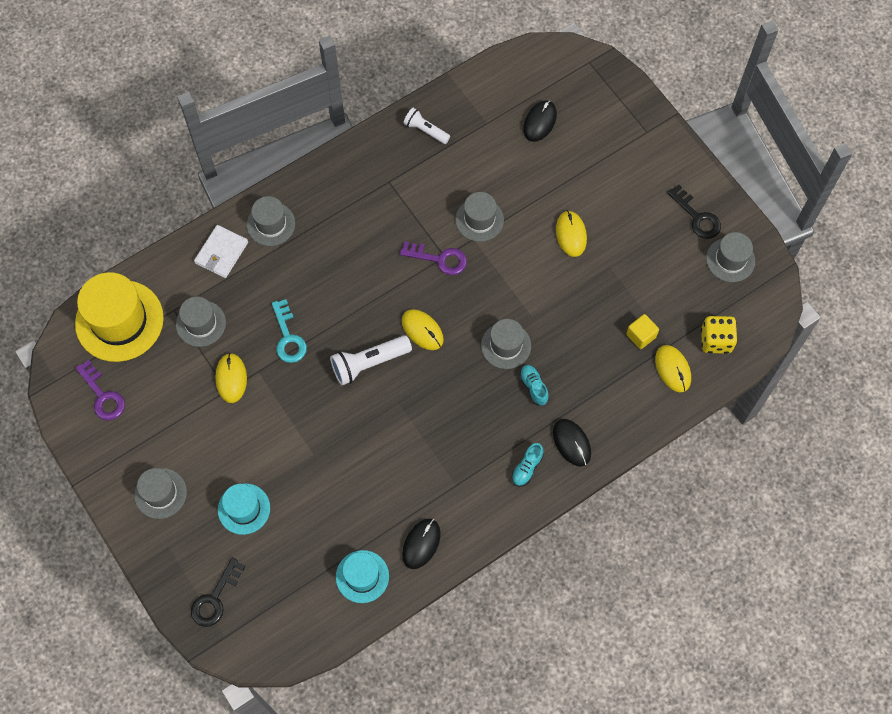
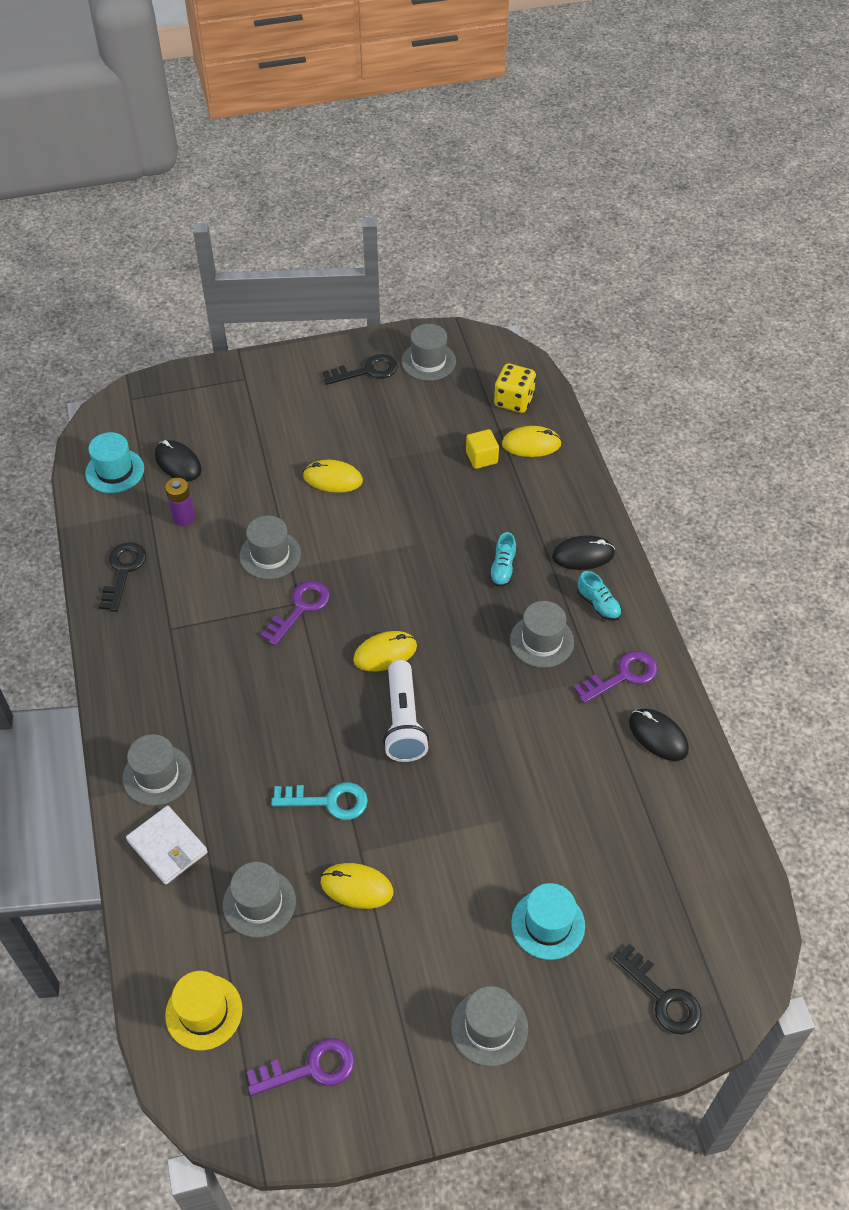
camera: 70 degrees left, 15 degrees down
(119, 321) = (204, 1012): yellow hat -> yellow hat, size x0.57
(362, 576) = (681, 811): turquoise hat -> turquoise hat (115, 471)
(425, 130) = (123, 571): white flashlight -> black key
(466, 504) = (623, 676): none -> purple key
(489, 148) = (183, 518): none -> purple battery
(506, 345) = (441, 578): grey hat -> grey hat (542, 641)
(533, 387) = (502, 568): turquoise shoe -> turquoise shoe turned 75 degrees counterclockwise

